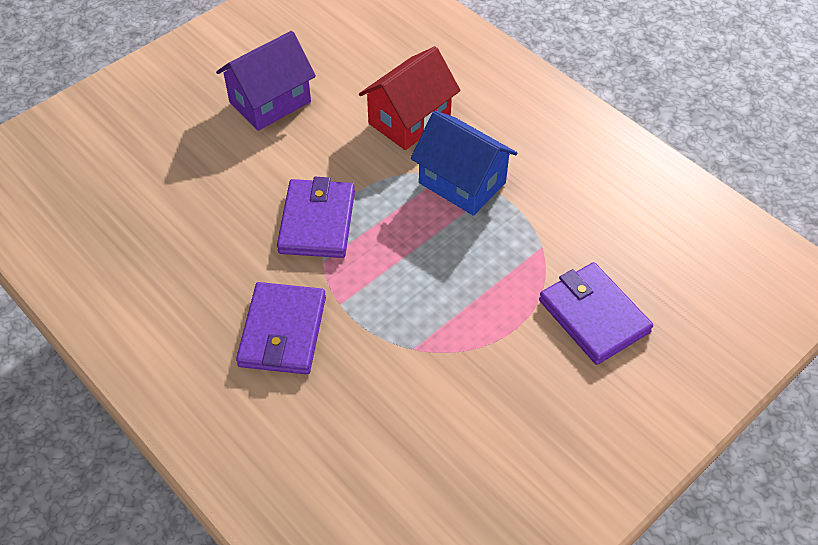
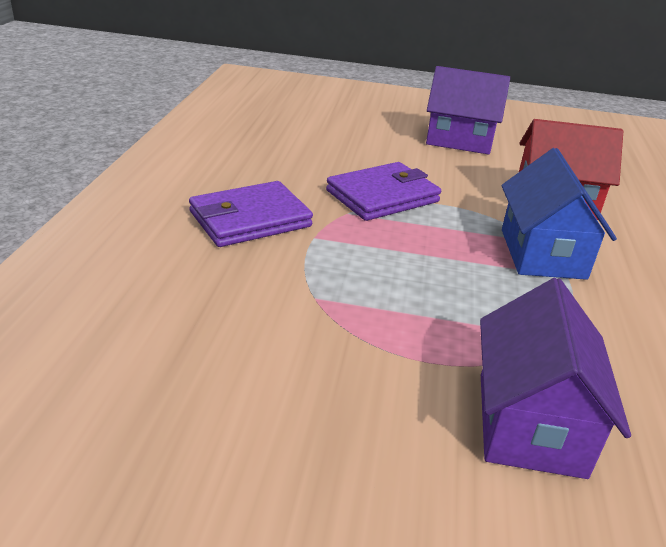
camera: 50 degrees right, 20 degrees down
(593, 316) = (530, 423): purple wallet -> purple house

